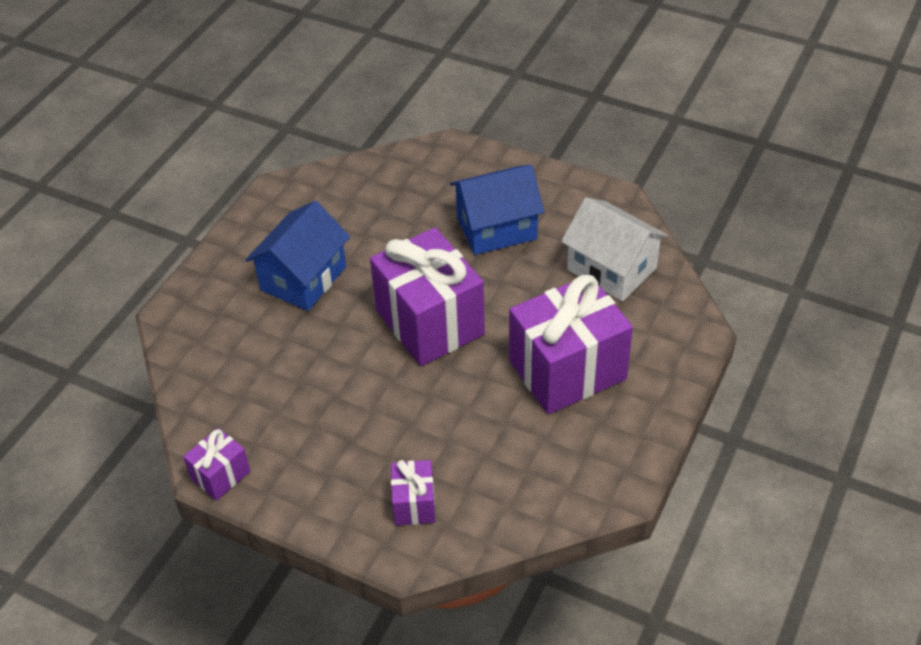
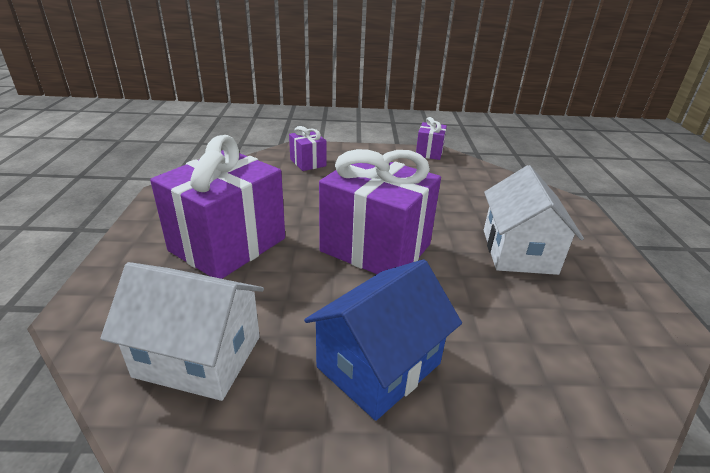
camera: 150 degrees right, 15 degrees down
(303, 278) = (518, 251): blue house -> white house

